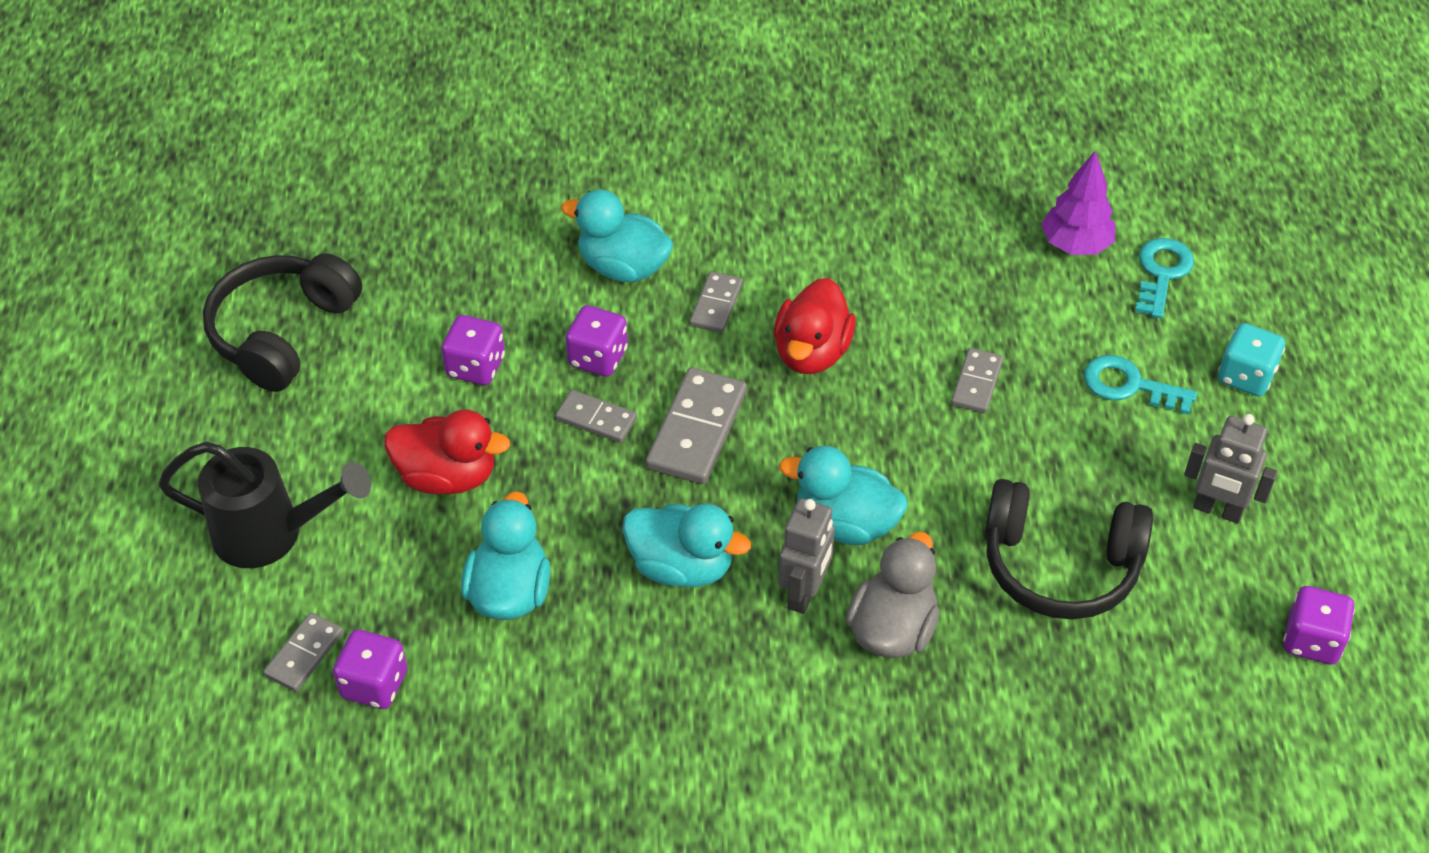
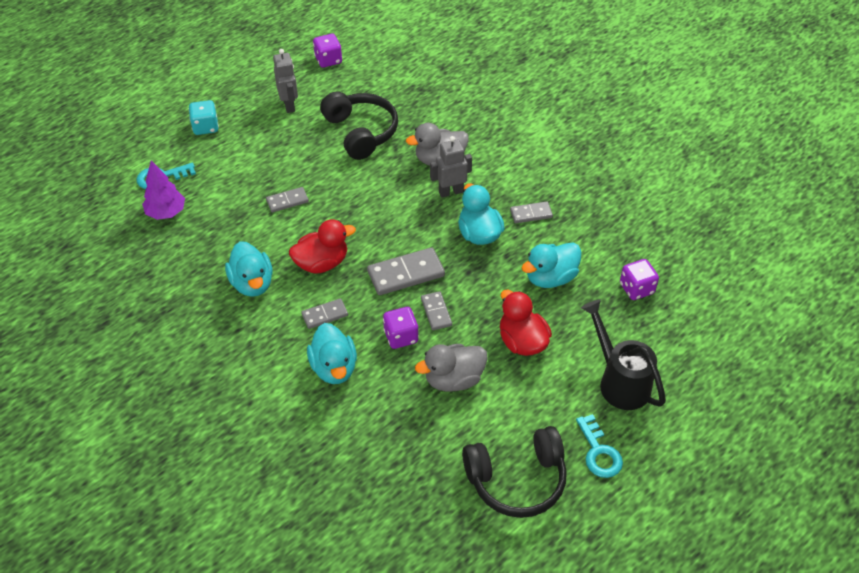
camera: 130 degrees left, 0 degrees up
(304, 654) = (652, 321): grey domino -> grey domino (531, 214)
(475, 367) = (453, 379): purple dice -> grey duck
(845, 523) = (405, 199): turquoise duck -> turquoise duck (252, 283)
(1129, 385) = (243, 156): turquoise key -> turquoise key (599, 452)

